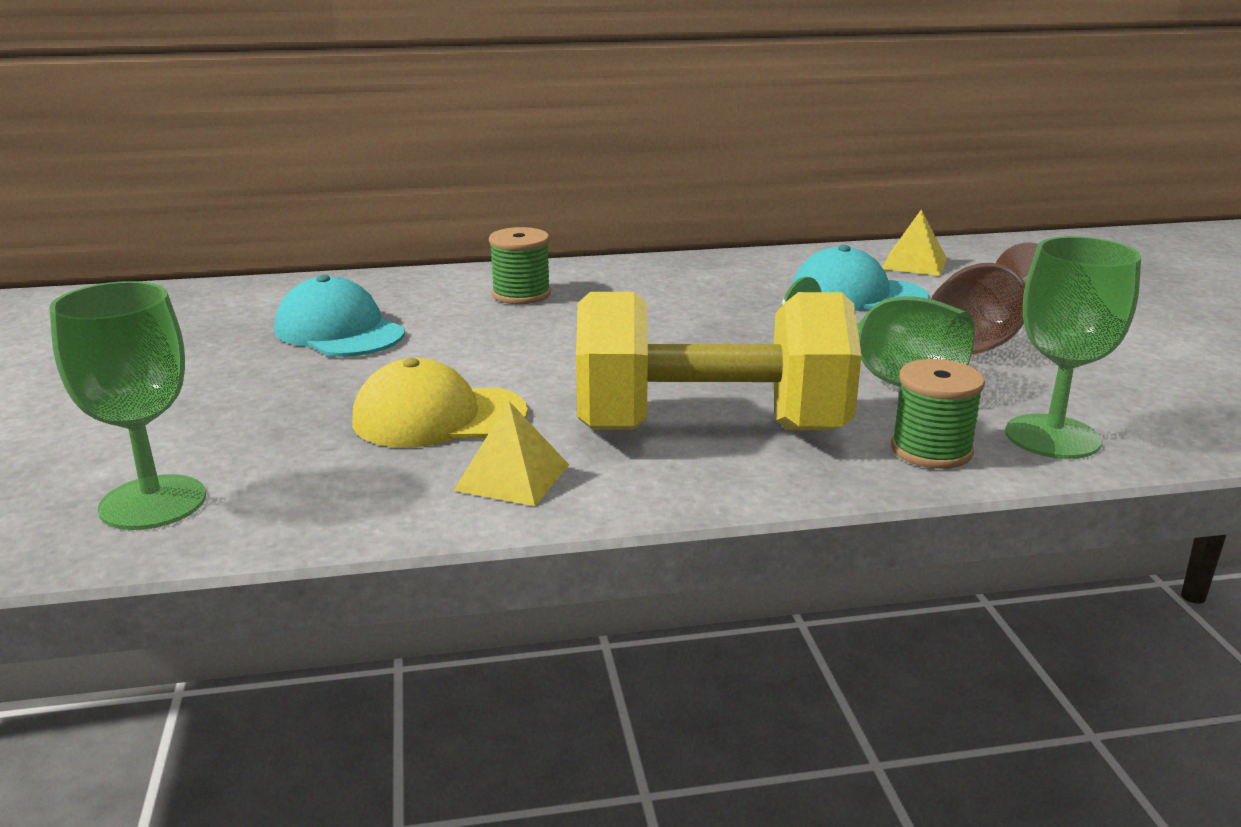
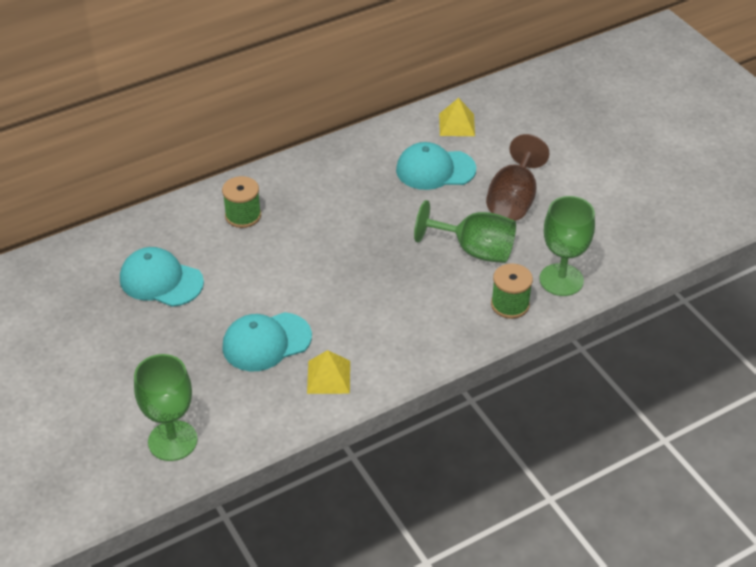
camera: 20 degrees left, 20 degrees up
(438, 417) = (266, 342): yellow cap -> turquoise cap
(710, 429) = (404, 316): yellow dumbbell -> none

